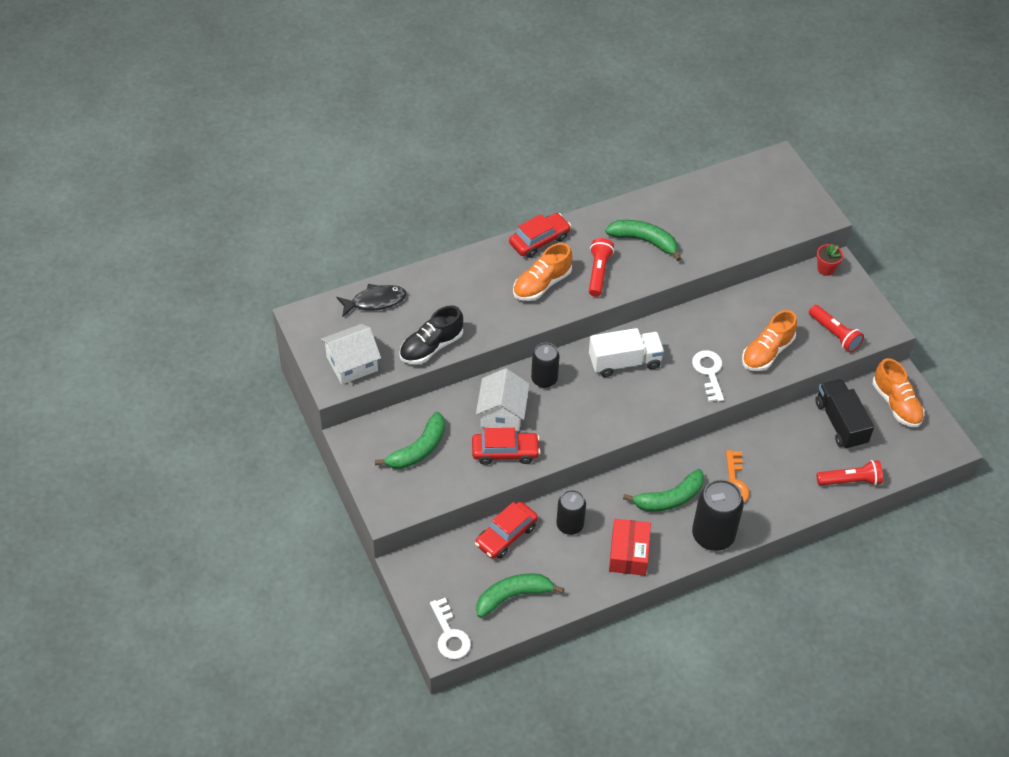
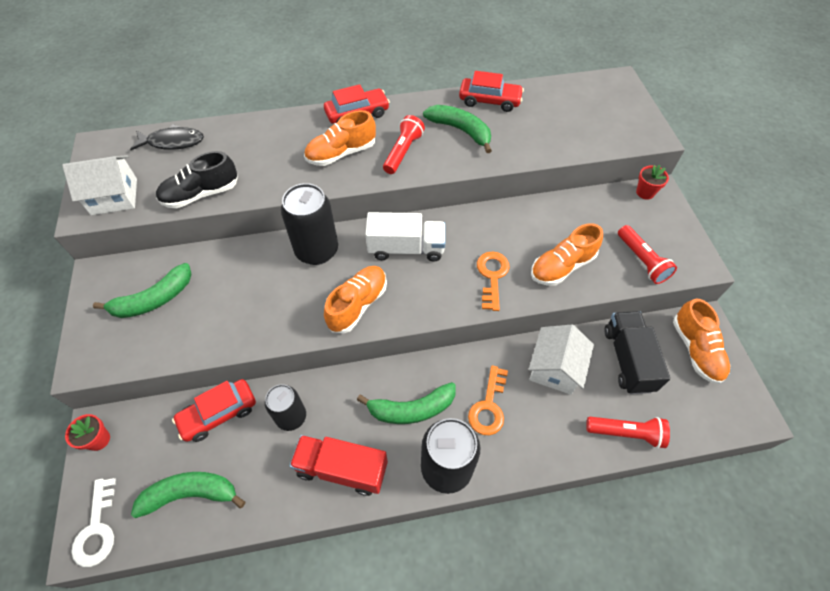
camera: 15 degrees right, 5 degrees up
(413, 575) = (98, 439): none -> red flower pot
(502, 413) = (258, 278): white house -> white house (555, 368)
(505, 452) = (240, 321): red car -> red car (489, 101)
(544, 379) = (317, 250): black can -> black can, size x1.57
(601, 419) = (358, 305): none -> orange shoe
(628, 553) = (342, 469): red box -> red truck
(709, 372) = (492, 276): white key -> orange key

